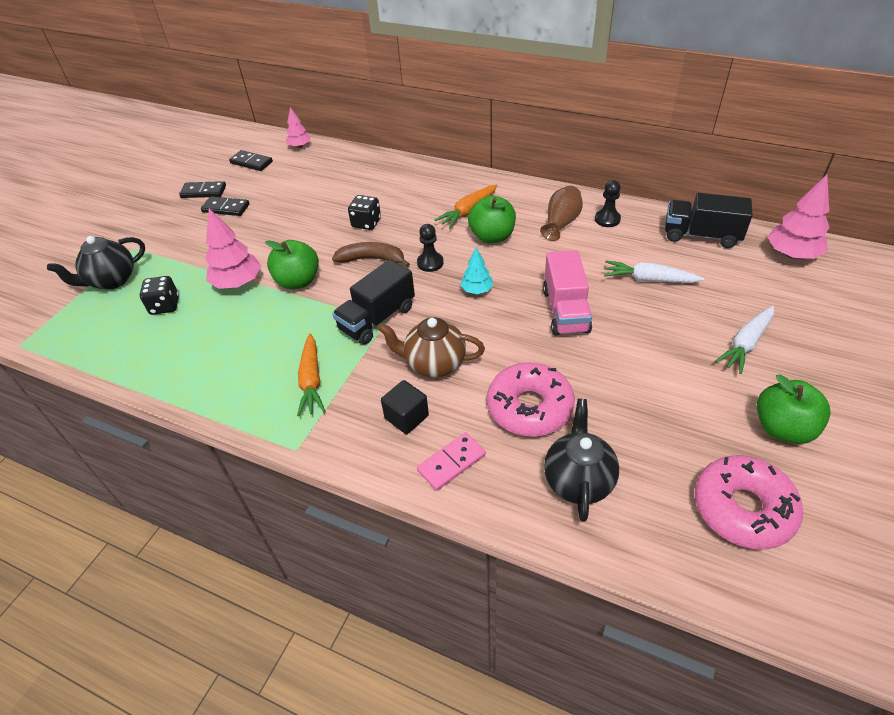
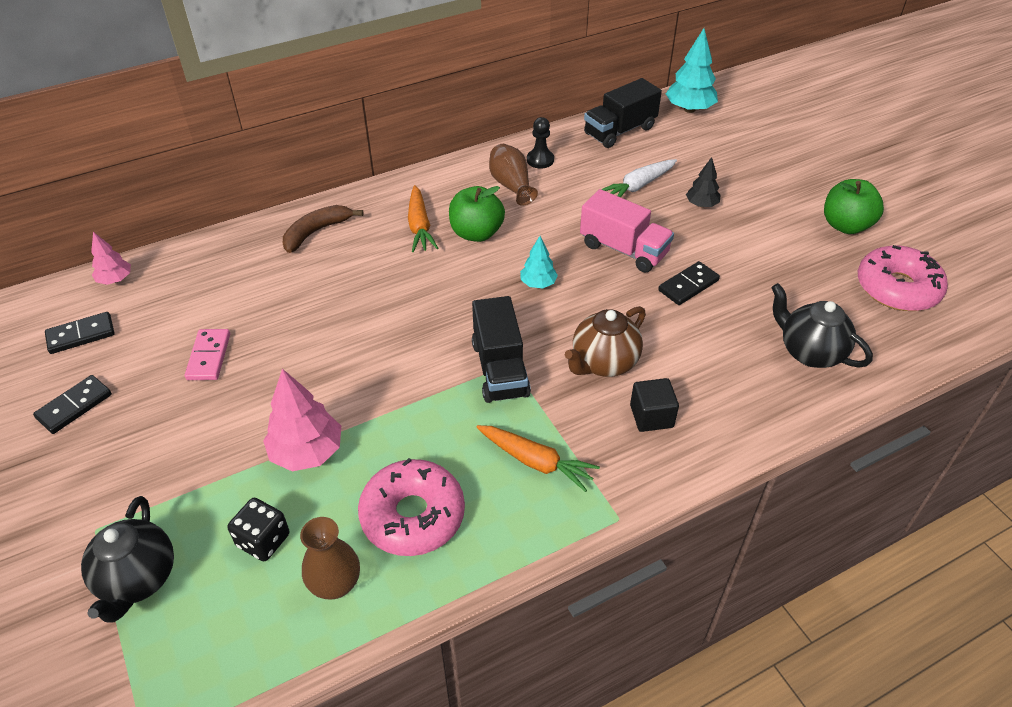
camera: 55 degrees left, 0 degrees up
(154, 350) = (335, 584): none -> brown vase
(226, 208) = (143, 400): black domino -> black domino (688, 285)
(298, 281) = (369, 400): green apple -> none
(366, 223) = (341, 301): black dice -> none
(372, 259) = (406, 327): brown banana -> brown banana (316, 232)
(430, 263) = (463, 291): black pawn -> none
(451, 463) = (730, 415): pink domino -> pink domino (209, 356)
(529, 407) = (712, 334): pink donut -> pink donut (413, 515)
(677, 324) = (701, 204): none -> black tree
(746, 344) = (754, 188): white carrot -> none
(791, 254) = (689, 109): pink tree -> turquoise tree

